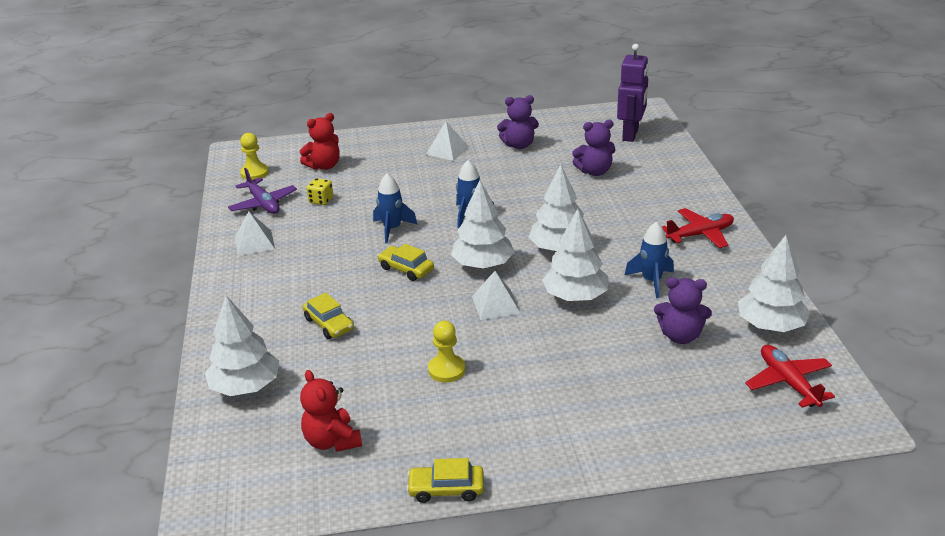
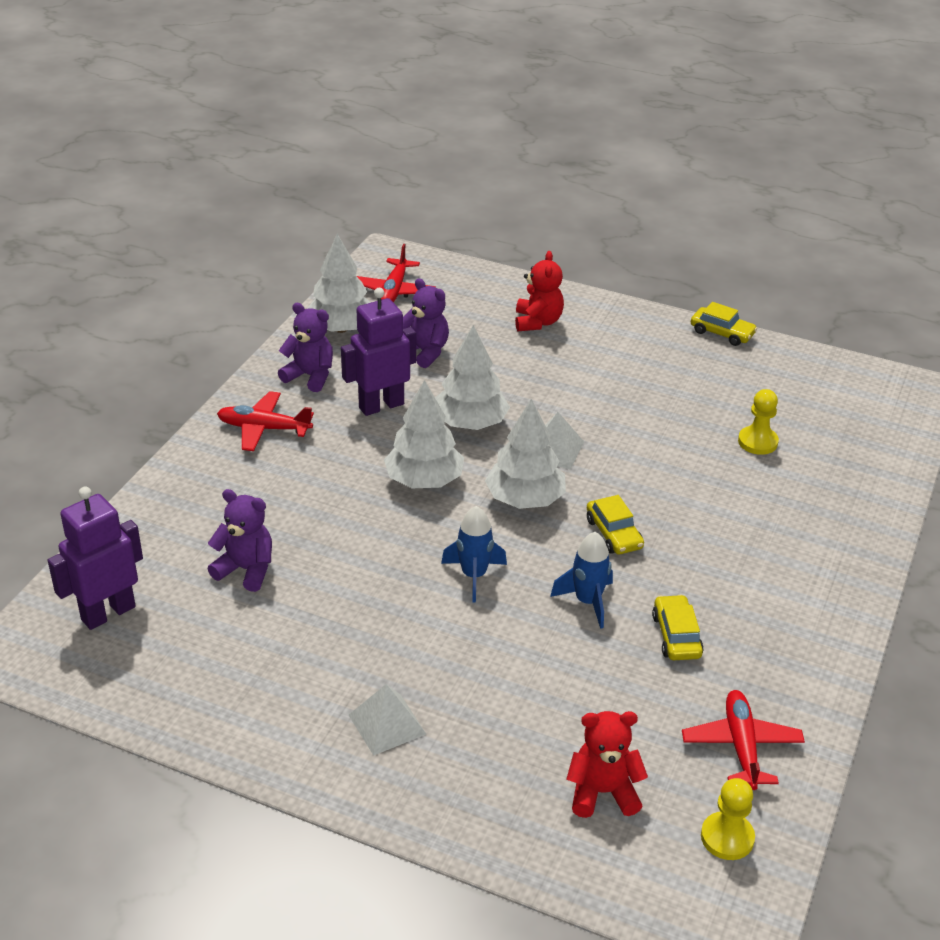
camera: 150 degrees left, 5 degrees up
(245, 386) = (856, 474): white tree -> none
(254, 243) = (783, 667): white pyramid -> none
(263, 204) = (741, 746): purple plane -> red plane
(321, 200) = (651, 707): yellow dice -> none
(329, 324) = (742, 504): yellow car -> yellow car (676, 636)
(332, 441) = (794, 397): red teddy bear -> red teddy bear (537, 322)
(446, 370) = (655, 411): yellow pawn -> yellow pawn (757, 442)
(519, 145) = (277, 677): purple teddy bear -> purple teddy bear (310, 376)
(651, 281) = (381, 405): blue rocket -> purple robot

